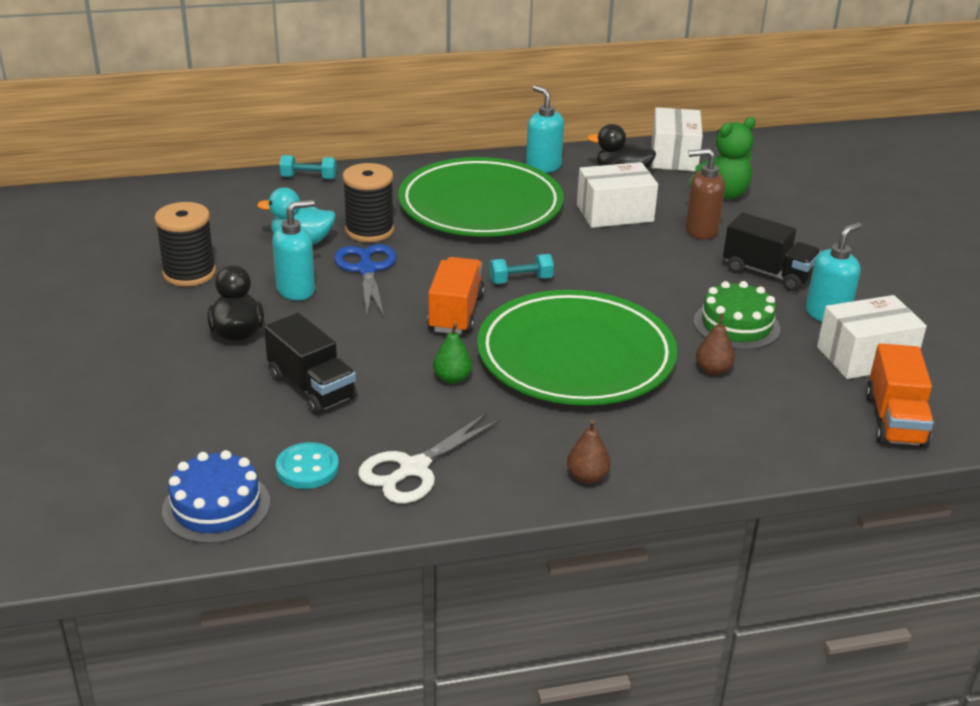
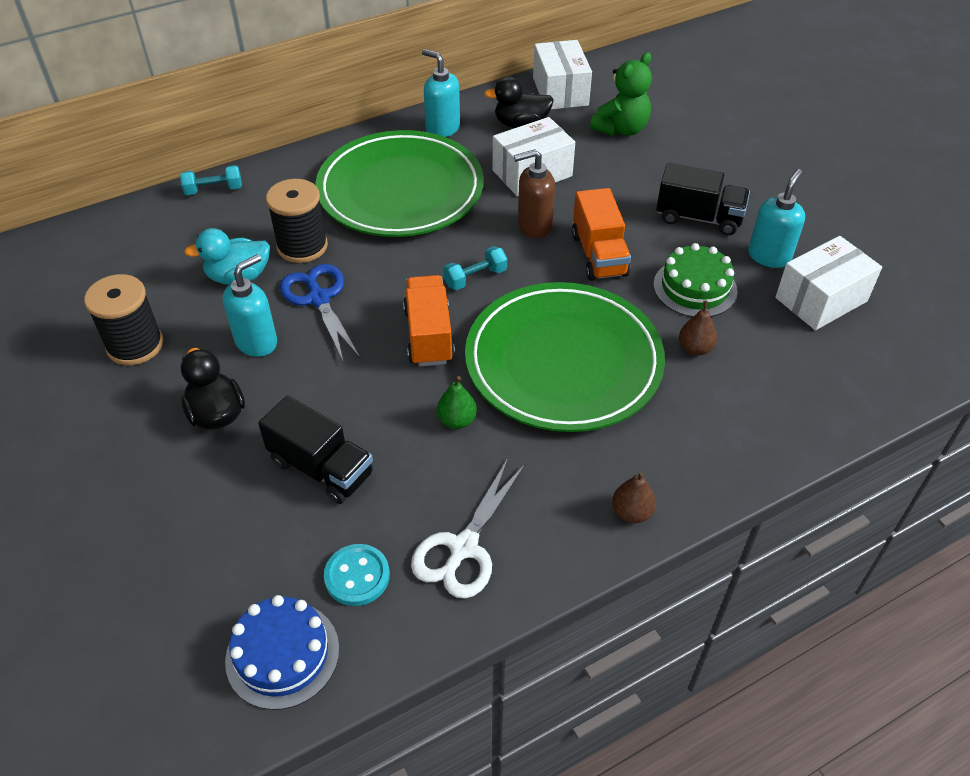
camera: 15 degrees left, 15 degrees up
(701, 230) = (619, 178): brown soap dispenser -> brown soap dispenser (534, 226)
(894, 420) = (874, 370): orange truck -> orange truck (599, 255)

